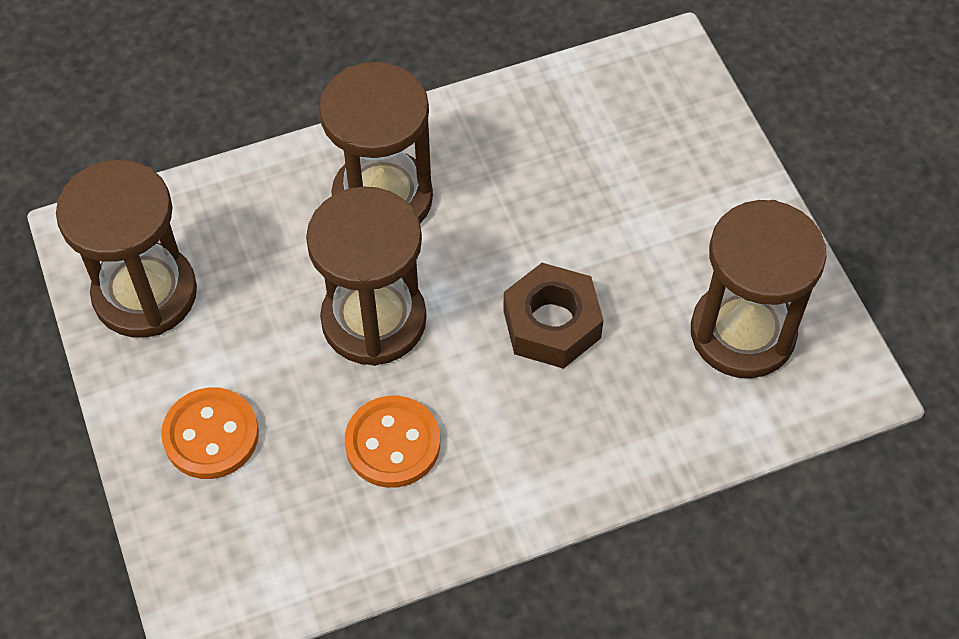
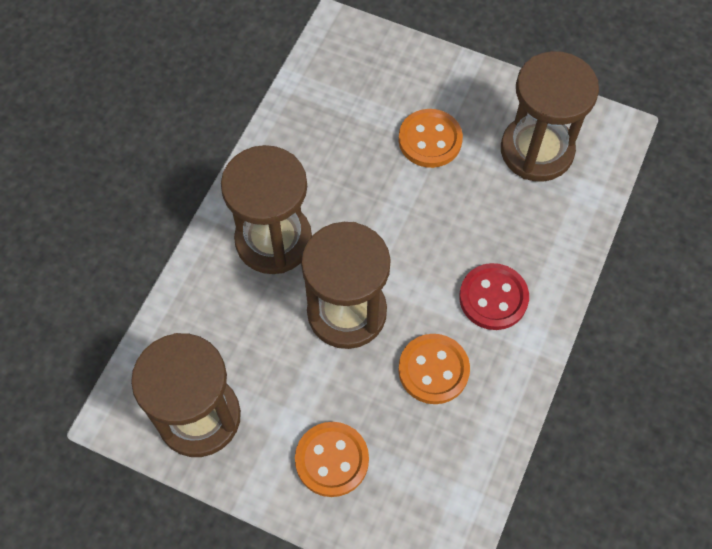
camera: 45 degrees left, 5 degrees up
(528, 431) = (493, 298): none -> red button
(551, 324) = (441, 230): brown nut -> none
(641, 231) = (430, 140): none -> orange button

